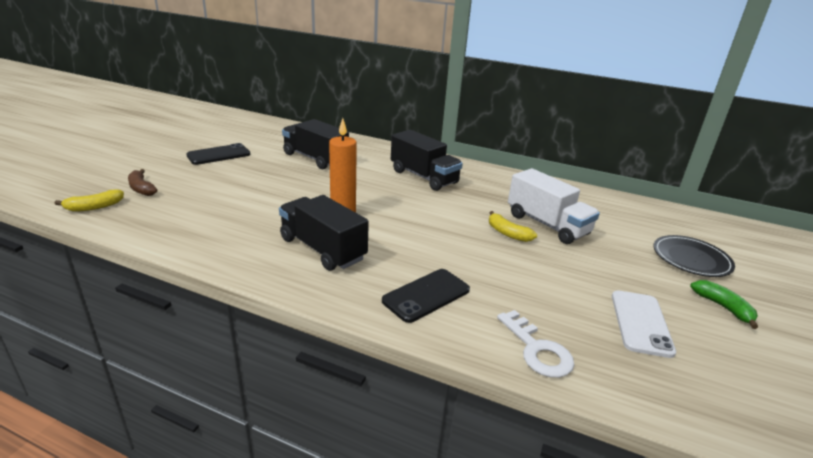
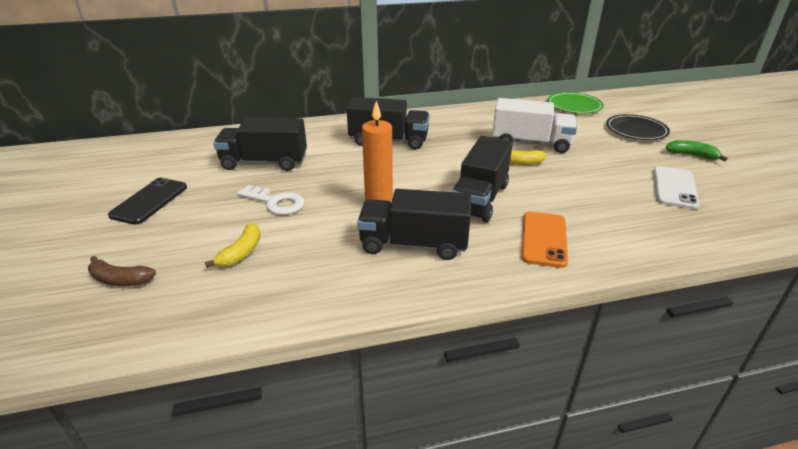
camera: 35 degrees left, 5 degrees up
(94, 207) = (95, 330): yellow banana -> yellow banana (241, 252)
(424, 244) = (479, 199): none -> black truck
(426, 295) = (544, 239): black phone -> orange phone
(537, 350) = (657, 238): white key -> white key (276, 202)
(641, 323) = (674, 188): white phone -> white phone turned 45 degrees clockwise
(653, 213) = (574, 106): none -> green plate

